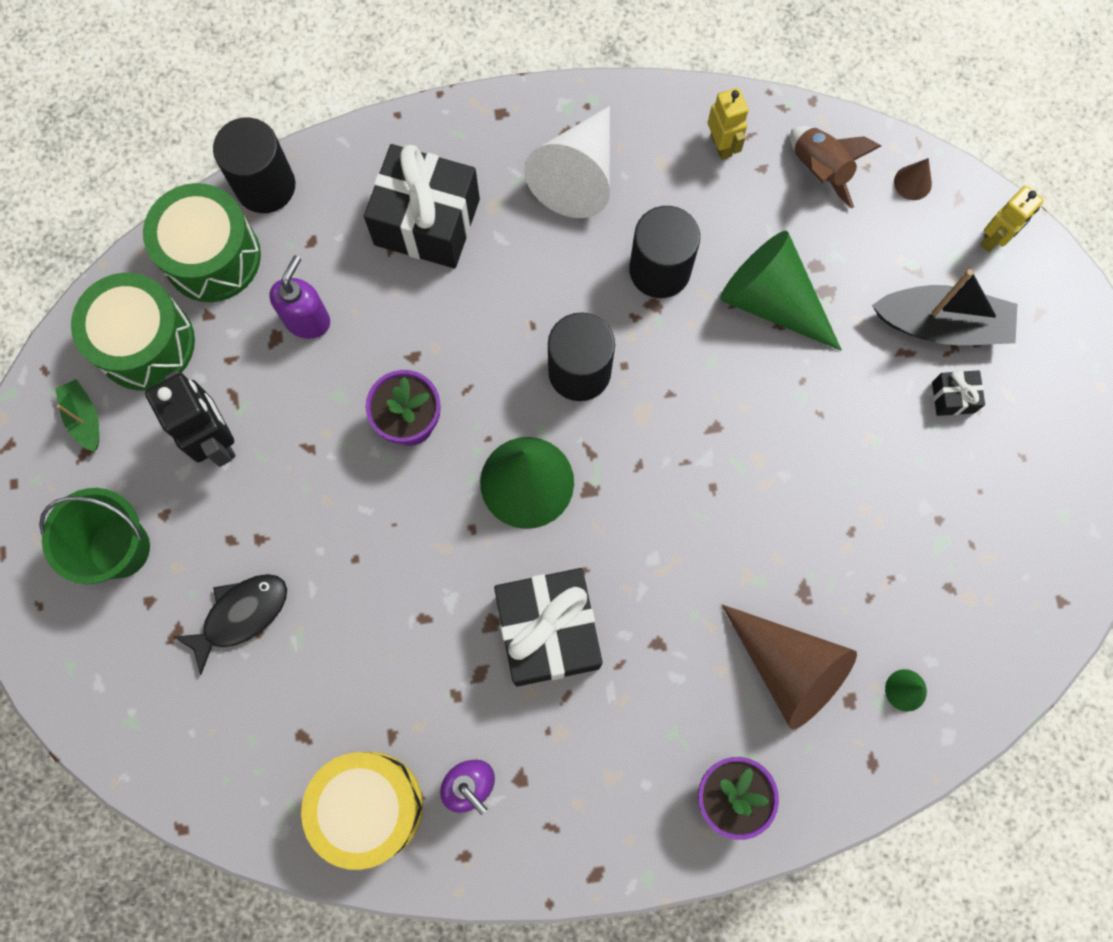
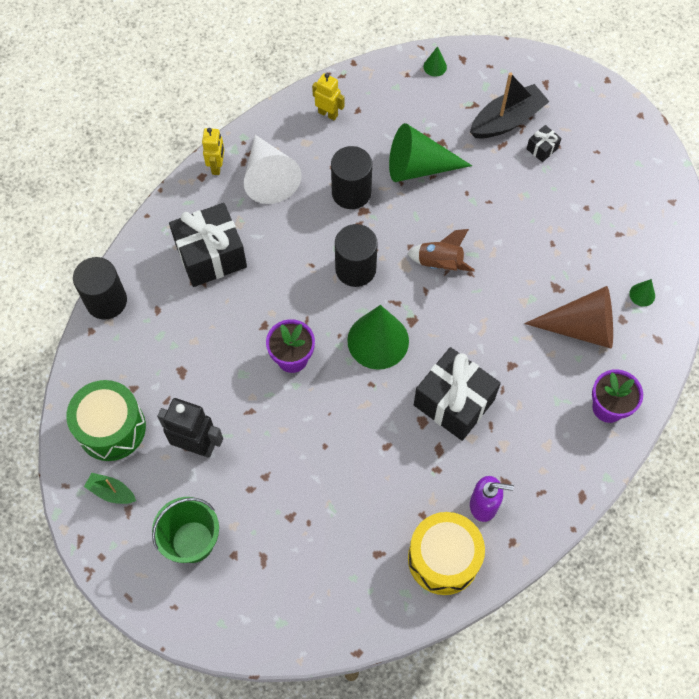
camera: 40 degrees left, 10 degrees down
(212, 256) = (109, 357): green drum -> none
(241, 615) = (290, 521): black fish -> none
(307, 320) = (191, 349): purple soap dispenser -> none
(820, 170) = (386, 91): brown rocket -> brown rocket (440, 263)
(912, 182) = (435, 66): brown cone -> green cone
(994, 239) = (495, 65): yellow robot -> yellow robot (217, 166)

